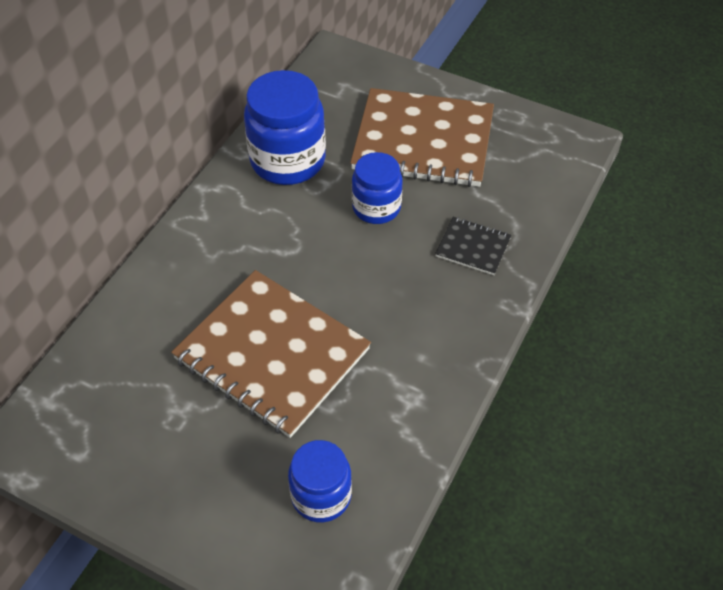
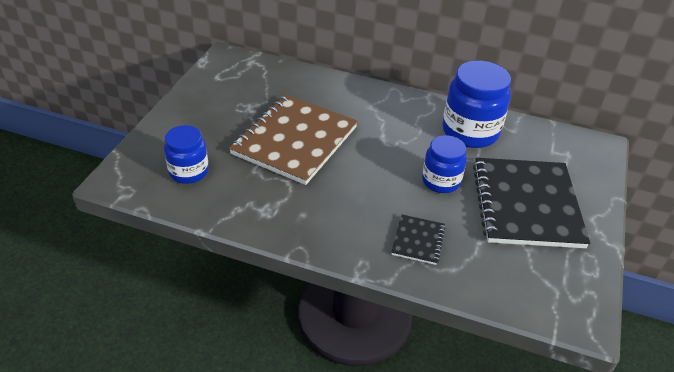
camera: 80 degrees right, 10 degrees down
(423, 141) = (526, 204): brown notebook -> black notebook

